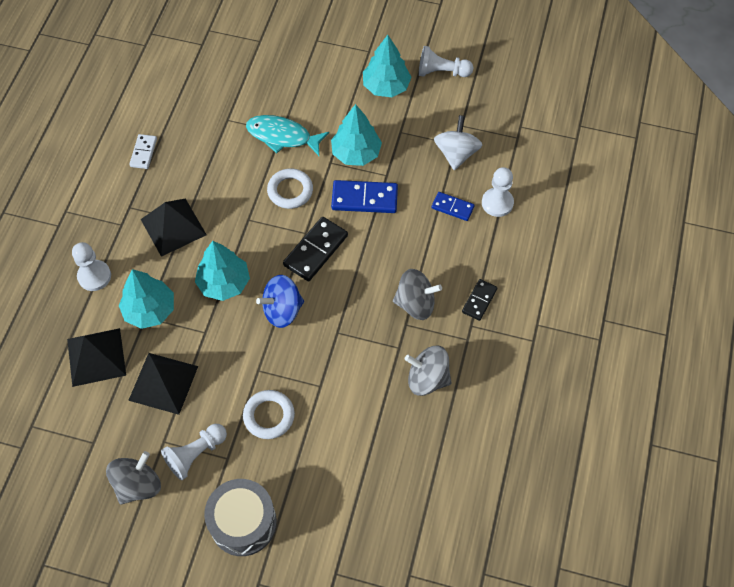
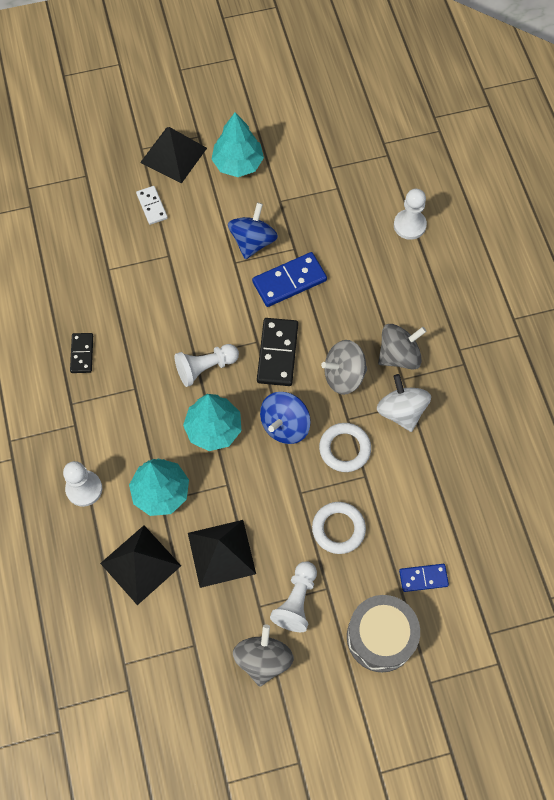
camera: 30 degrees left, 5 degrees up
(143, 152) = (47, 343): white domino -> white domino (152, 206)
(173, 227) = (128, 401): black pyramid -> black pyramid (173, 155)
(282, 136) = (173, 259): turquoise fish -> none
(290, 191) = (215, 309): white ring -> white ring (344, 449)
(356, 153) = (253, 241): turquoise tree -> blue spinning top
(427, 379) = (453, 418): grey spinning top -> grey spinning top (343, 376)
(441, 72) = (280, 125): white pawn -> white pawn (205, 368)
(452, 207) = (373, 249): blue domino -> blue domino (423, 578)
(456, 154) = (344, 197): white spinning top -> white spinning top (401, 411)
(479, 300) = (451, 323): black domino -> black domino (82, 354)

